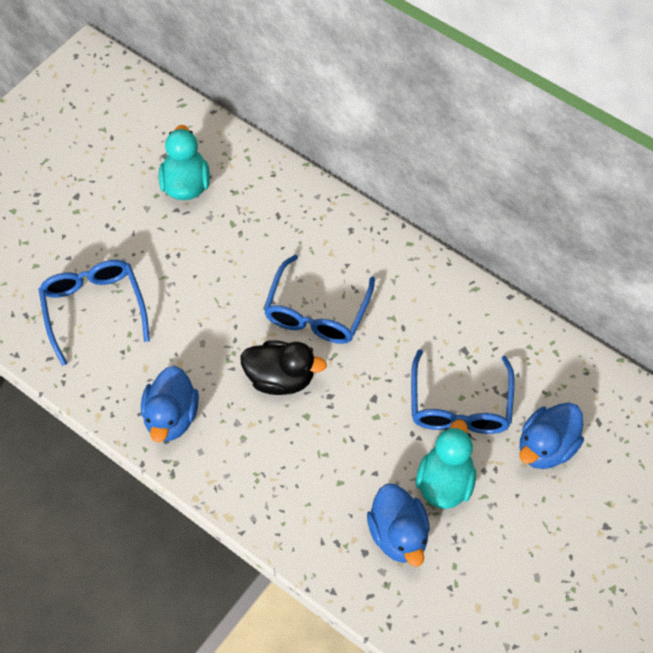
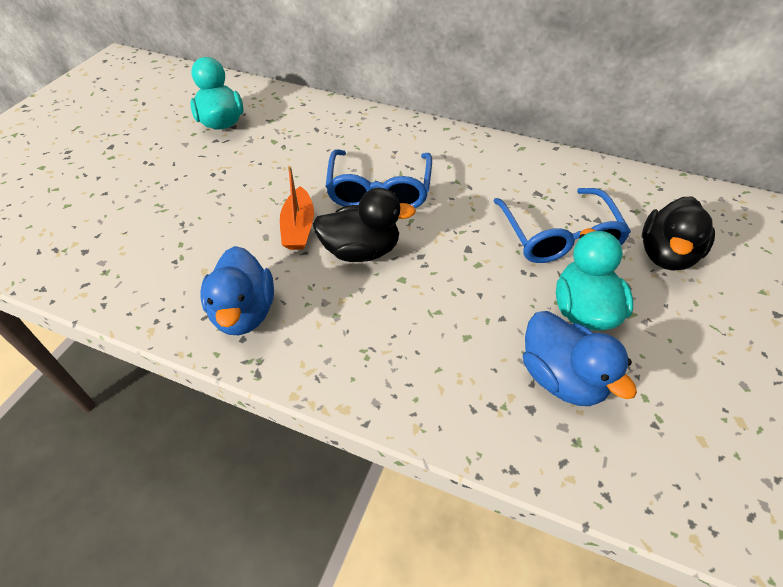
camera: 15 degrees left, 10 degrees down
(94, 309) = (136, 229): blue glasses -> none
(233, 340) = (299, 227): none -> orange boat
(546, 447) = (666, 255): blue duck -> black duck

